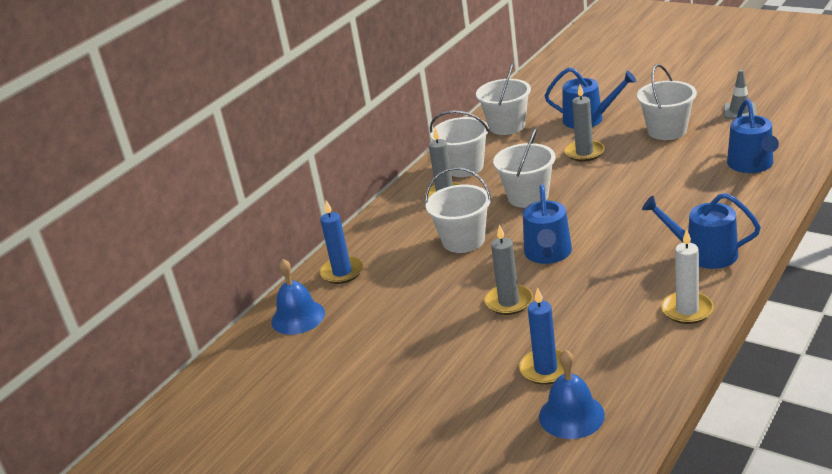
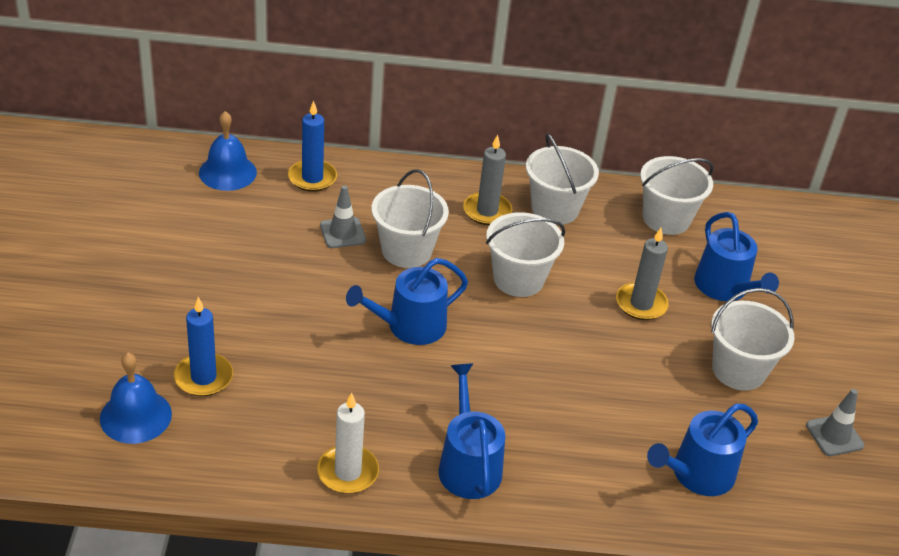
camera: 50 degrees right, 10 degrees up
(421, 268) = (342, 233): none -> grey traffic cone
(509, 302) = (308, 318): grey candle -> none

